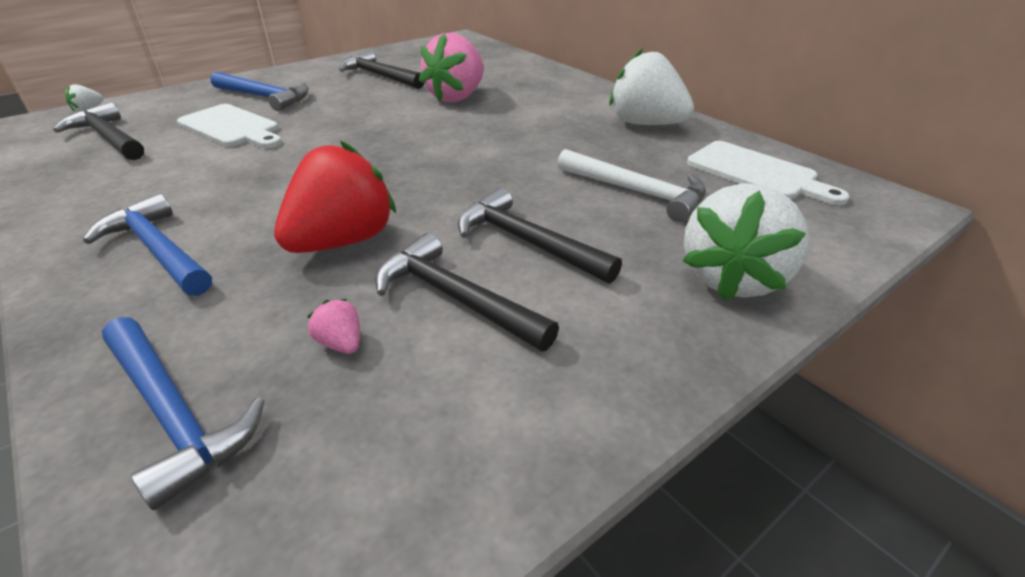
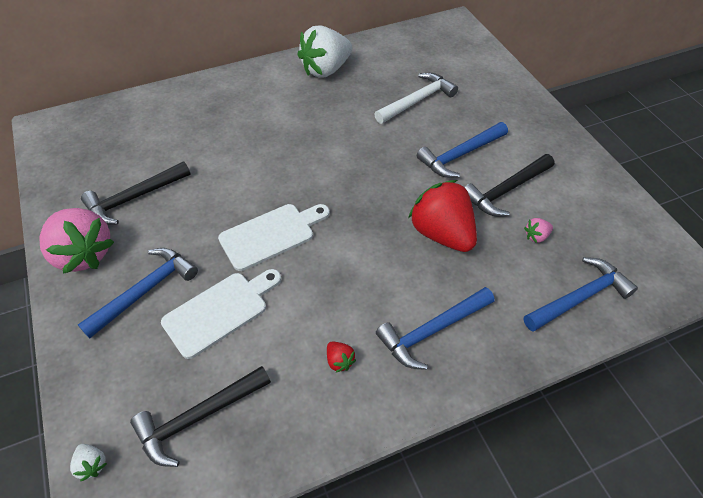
camera: 75 degrees left, 15 degrees up
(139, 193) = (339, 361): none -> red strawberry
(457, 97) = (223, 152): pink strawberry -> pink strawberry (84, 254)
(527, 242) = (460, 155): black hammer -> blue hammer
(732, 278) = (504, 95): white strawberry -> none
(757, 172) = (409, 51): white cutting board -> white cutting board (271, 235)

